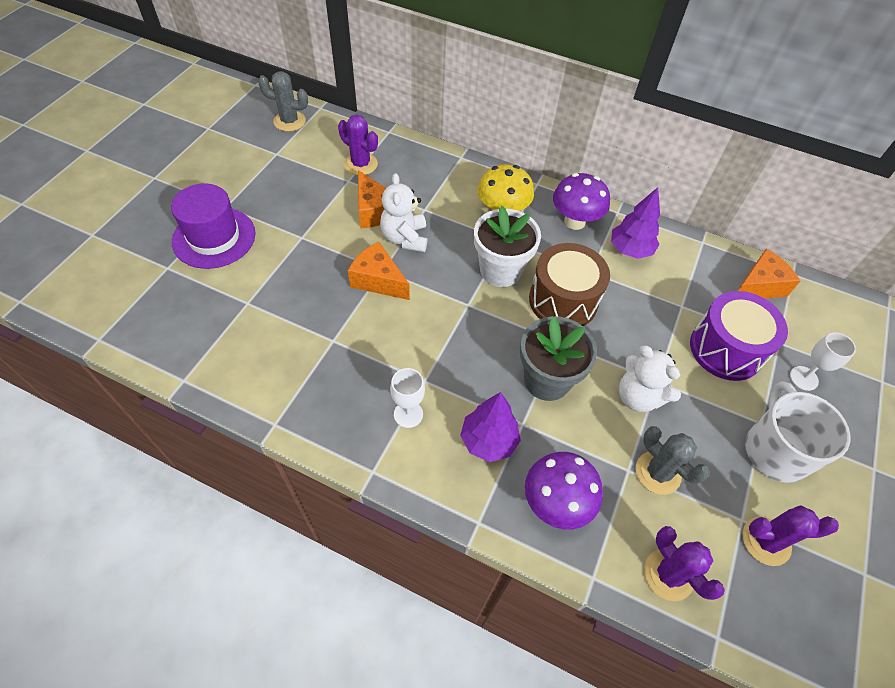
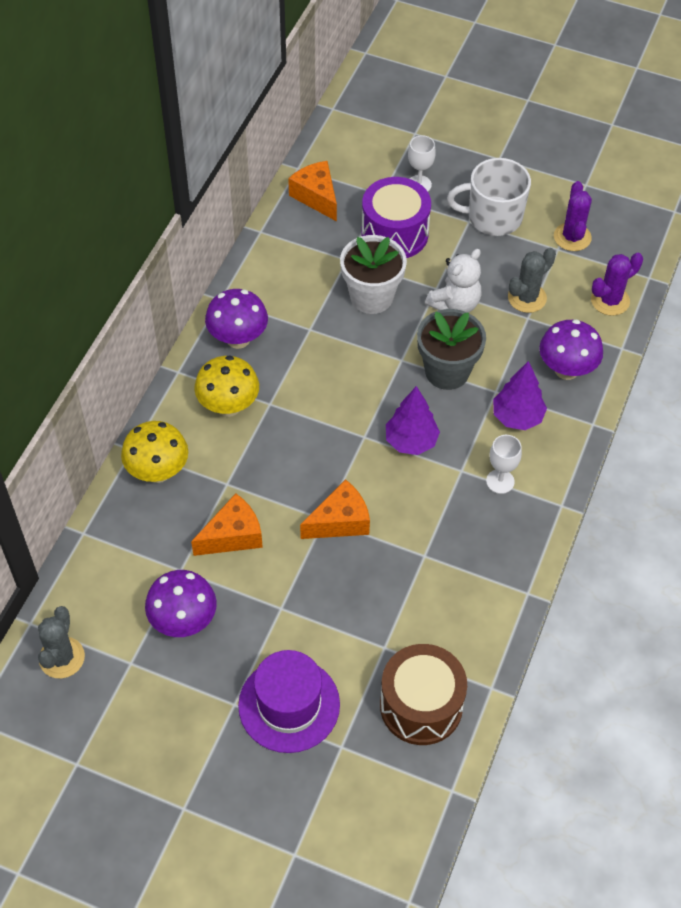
camera: 90 degrees left, 0 degrees up
(303, 181) = (183, 621): none -> purple mushroom
(361, 164) = (149, 559): purple cactus -> none
(378, 280) = (340, 521): orange cheese -> orange cheese turned 150 degrees counterclockwise
(405, 238) = (275, 500): white teddy bear -> none
(439, 170) = (158, 471): none -> yellow mushroom
(500, 270) = (315, 408): white flower pot -> white flower pot (371, 297)
(563, 300) = (350, 354): brown drum -> brown drum (421, 705)
(630, 250) = (277, 293): purple tree -> purple tree (411, 441)

